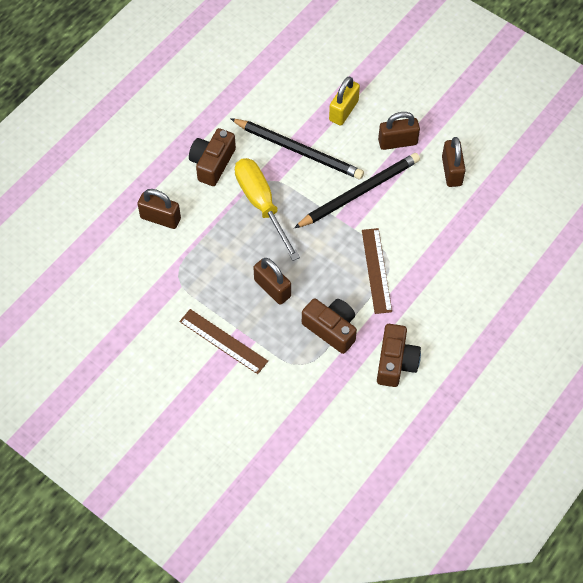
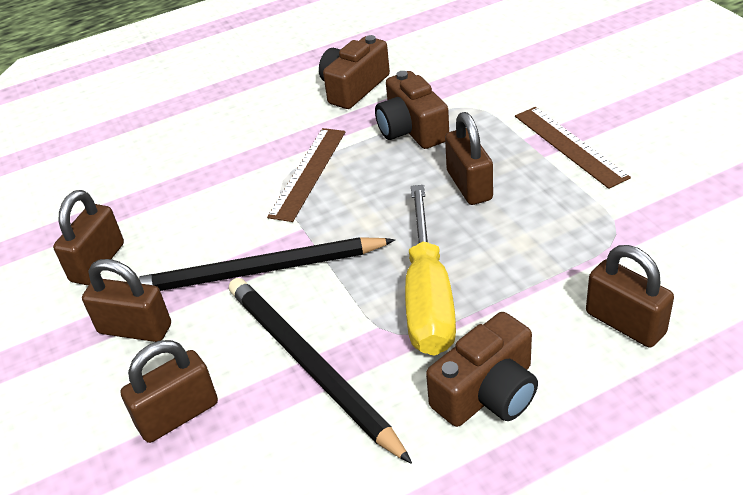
camera: 150 degrees left, 20 degrees down
(343, 111) = (178, 415): yellow padlock -> brown padlock

